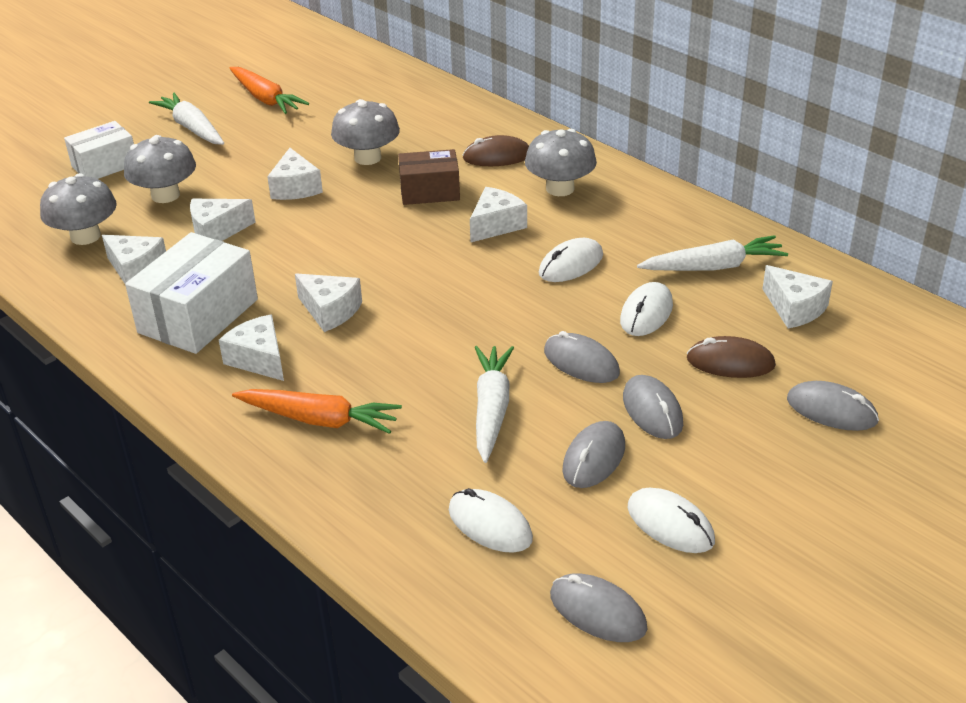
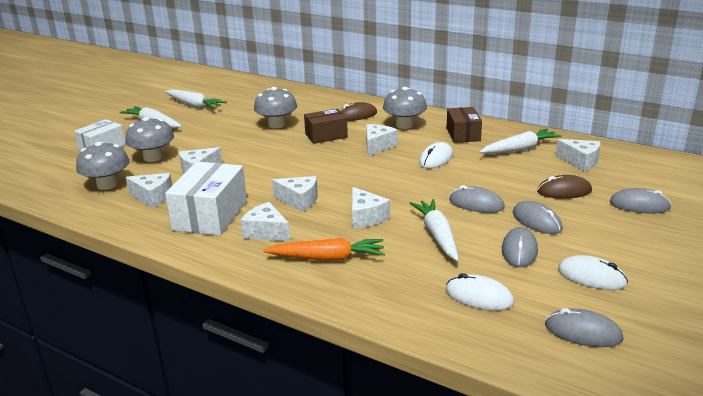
camera: 15 degrees left, 10 degrees down
(265, 99) = (194, 105): orange carrot -> white carrot
(295, 188) = (239, 144): white cheese -> white cheese (366, 217)
(641, 222) = (463, 134): none -> brown box
(646, 313) = (497, 175): white mouse -> none

